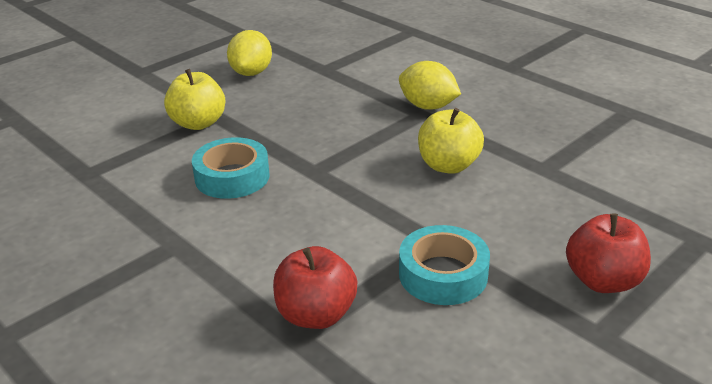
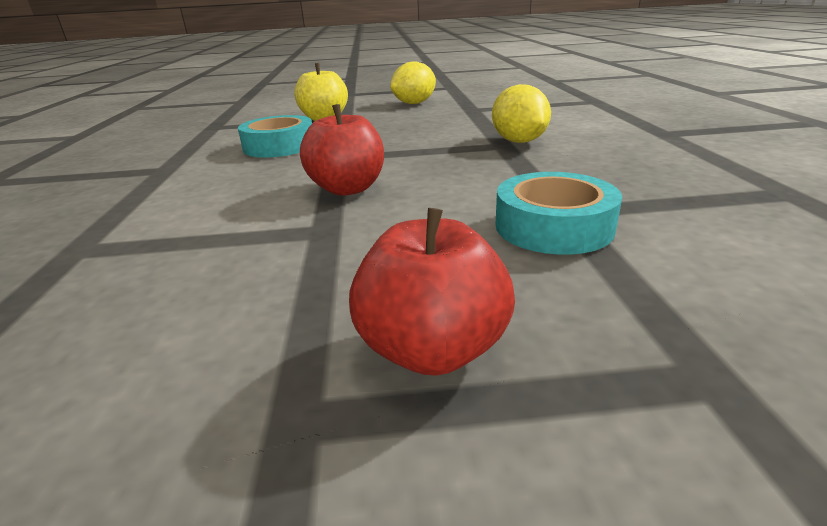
camera: 40 degrees right, 5 degrees down
(316, 315) = (120, 241): red apple -> red apple (347, 189)
(443, 274) = (272, 256): turquoise tape -> turquoise tape (553, 226)
(448, 165) = (457, 181): yellow apple -> none

